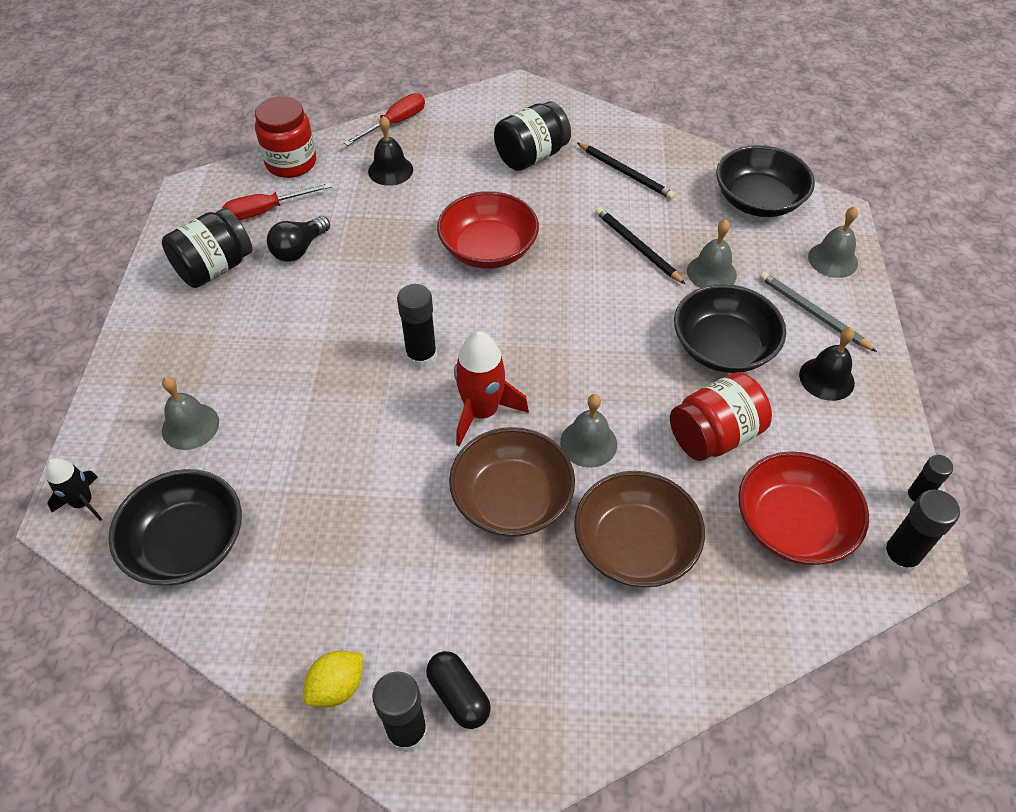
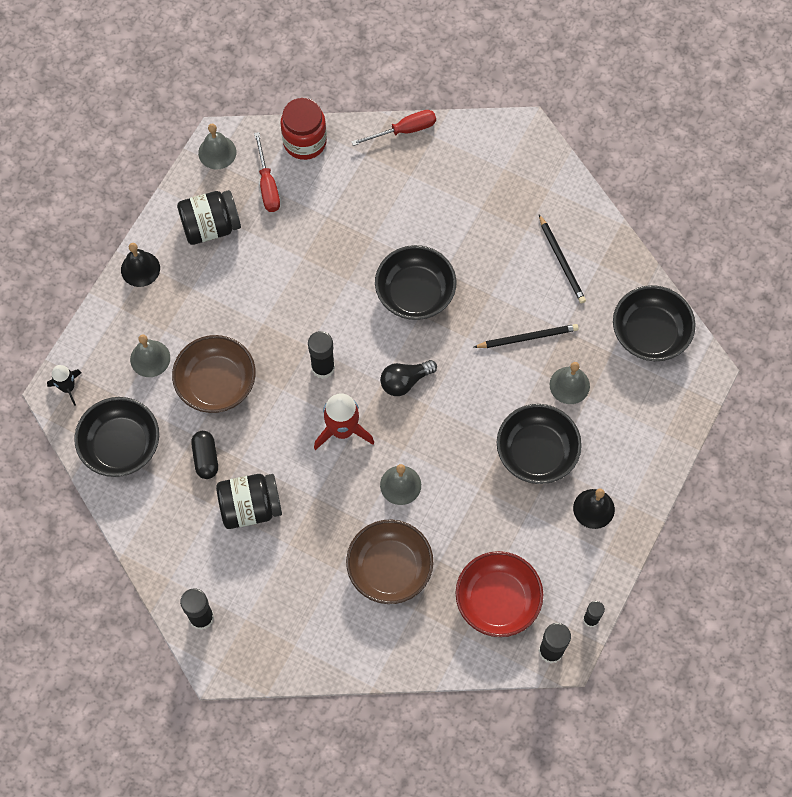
camera: 25 degrees right, 15 degrees up
(266, 211) = (267, 185): red screwdriver -> red screwdriver turned 105 degrees counterclockwise
(299, 249) = (277, 234): black light bulb -> black light bulb (405, 381)
(337, 687) = (174, 575): yellow lemon -> none
(390, 170) = (378, 181): black bell -> black bell (140, 269)
(459, 695) = (239, 611): black capsule -> black capsule (206, 458)
(488, 249) = (415, 293): red bowl -> black bowl
(512, 499) = (330, 503): brown bowl -> brown bowl (216, 383)
(531, 156) = (496, 212): black jar -> black jar (250, 507)
(637, 247) = (528, 337): black pencil -> black pencil turned 90 degrees clockwise
(714, 435) = (487, 516): red jar -> none
(813, 313) = (621, 452): grey pencil -> none
(833, 260) = (670, 413): grey bell -> grey bell (217, 152)

